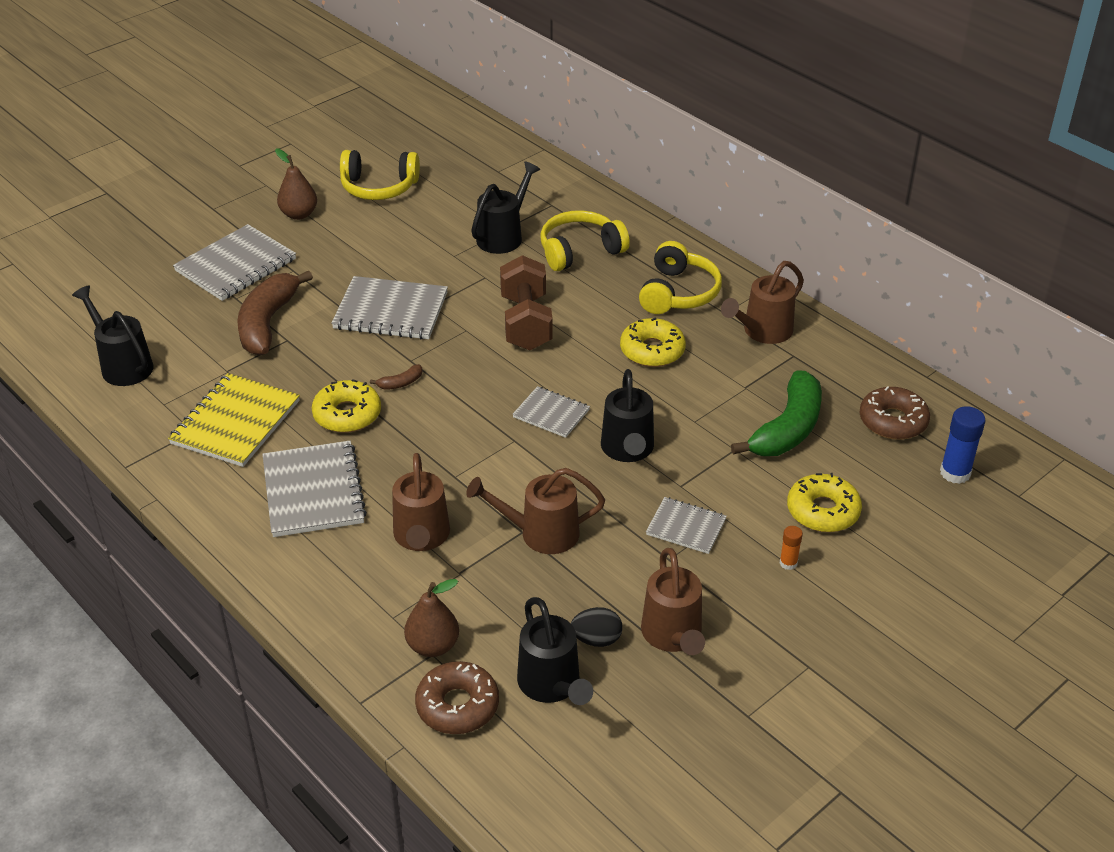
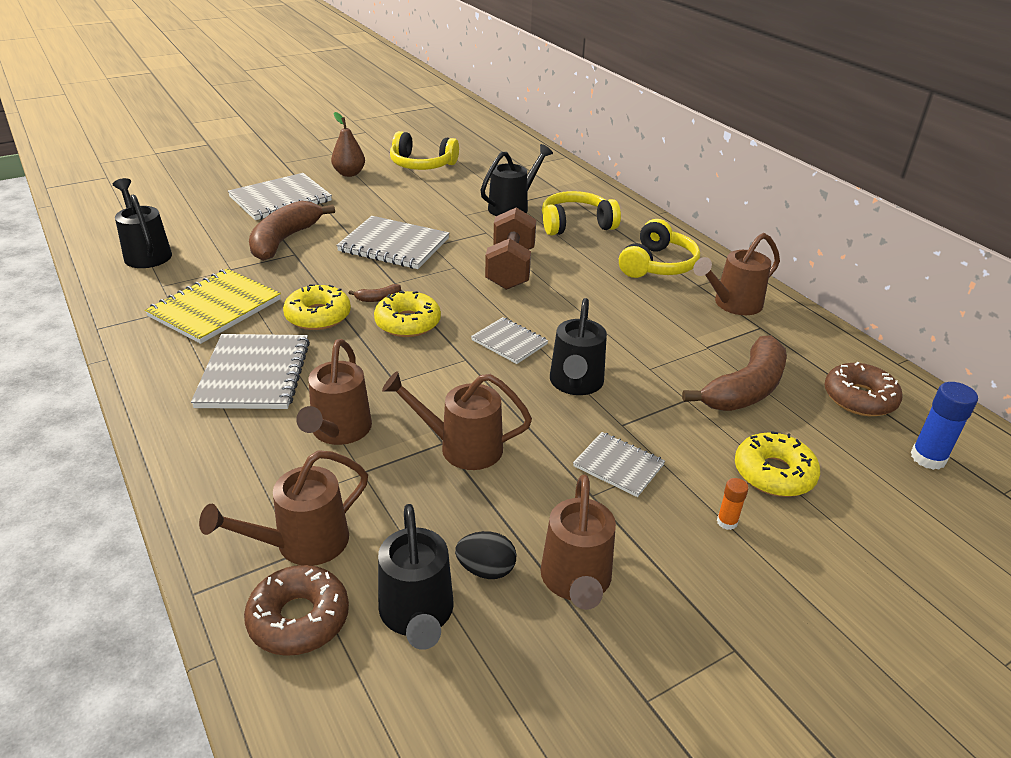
camera: 10 degrees right, 5 degrees down
(433, 646) = (301, 544): brown pear -> brown watering can
(652, 350) = (622, 305): yellow donut -> yellow donut (408, 323)
(788, 429) = (746, 389): green banana -> brown banana

